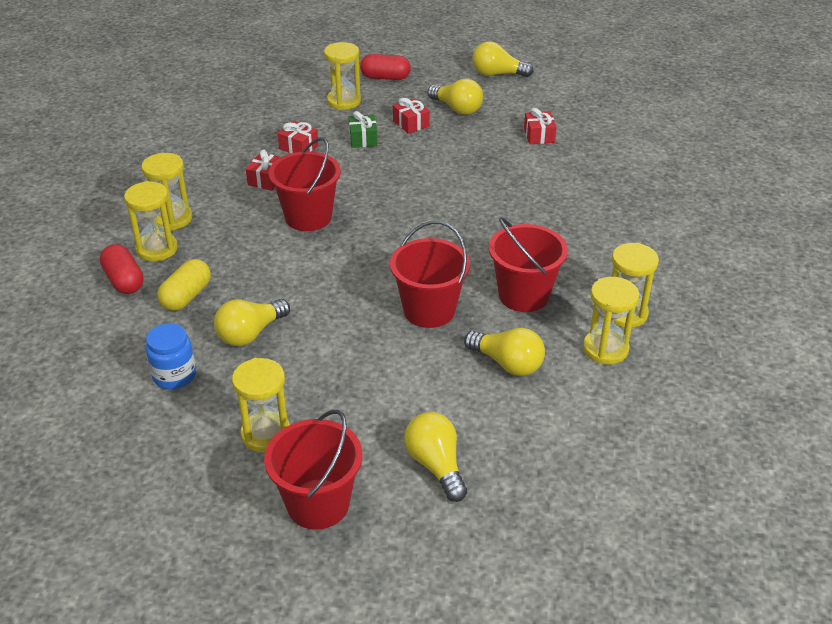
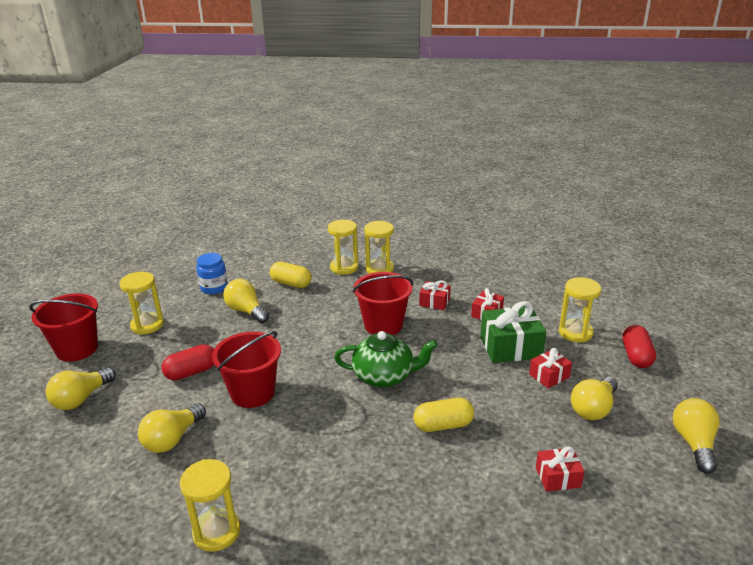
camera: 90 degrees right, 10 degrees down
(124, 280) = (311, 260): red capsule -> red capsule (191, 372)
(363, 139) = (510, 347): green gift -> green gift, size x1.79
(404, 217) = (384, 376): none -> green teapot
(436, 465) = (81, 399): yellow light bulb -> yellow light bulb turned 150 degrees clockwise
(480, 185) = (443, 425): none -> yellow capsule
(523, 295) = (261, 452): red bucket -> none
(605, 349) = (169, 510): yellow hourglass -> none

